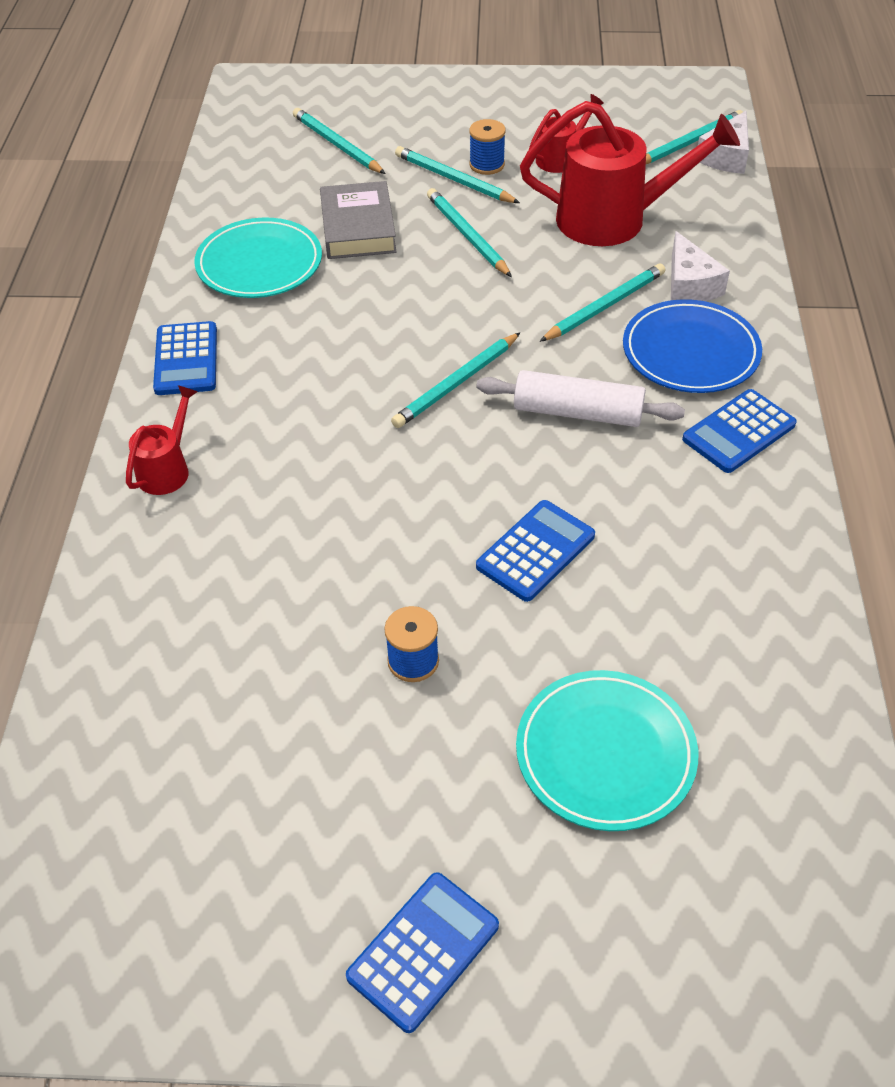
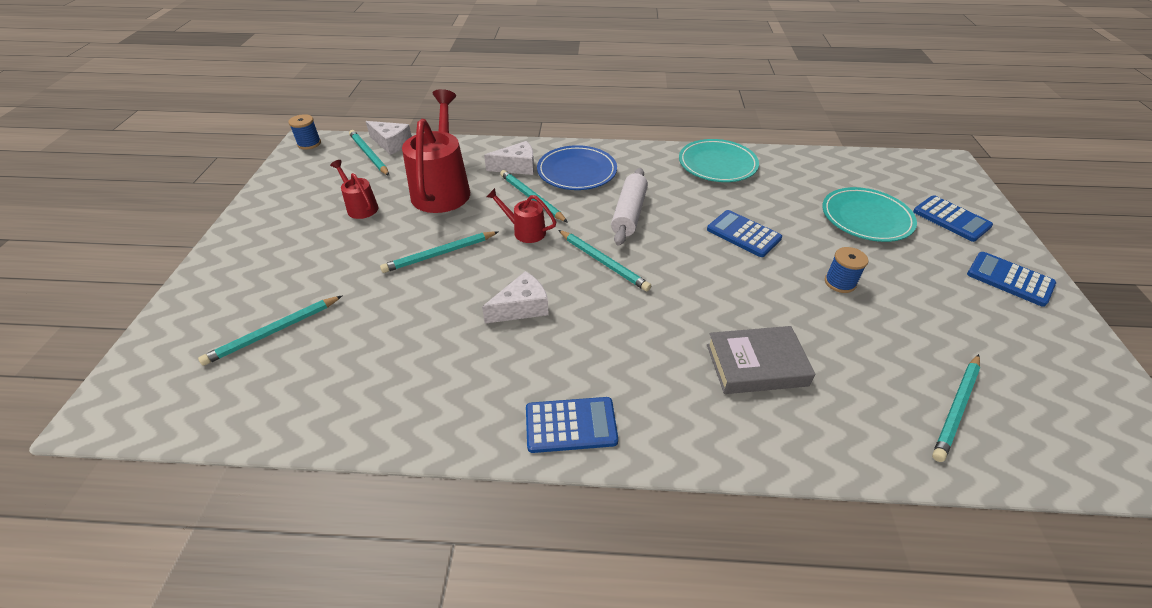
camera: 90 degrees left, 5 degrees down
(167, 469) = (707, 425): red watering can -> red watering can (525, 231)
(259, 264) = (442, 380): turquoise plate -> turquoise plate (717, 164)
(358, 228) = (409, 315): grey book -> grey book (756, 365)
(367, 312) = (521, 307): none -> white cheese
(454, 179) = (363, 259): turquoise pencil -> turquoise pencil (956, 408)
(487, 165) = (351, 242): blue spool -> blue spool (309, 143)
(739, 432) = (641, 162): blue calculator -> blue calculator (951, 219)

